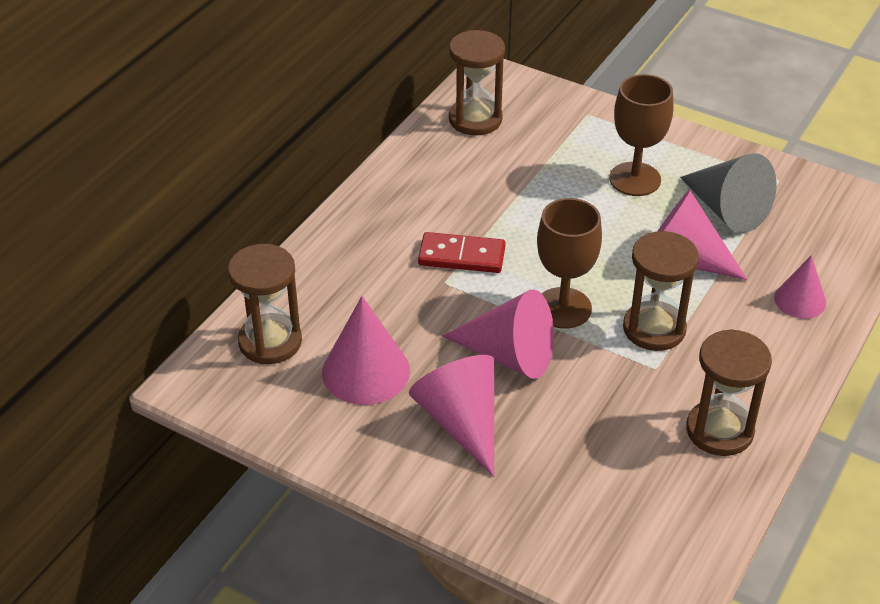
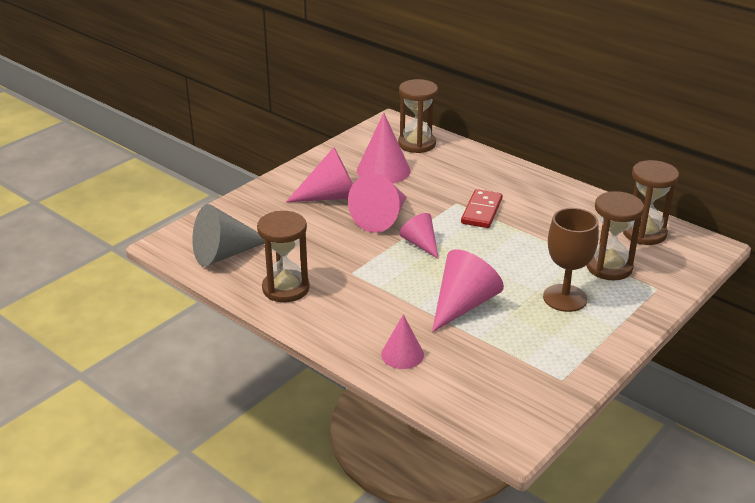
camera: 100 degrees right, 10 degrees down
(563, 308) = (420, 244): brown goblet -> pink cone
(654, 329) = (390, 278): brown hourglass -> brown hourglass (609, 267)
(727, 210) = (521, 339): grey cone -> grey cone (224, 254)

